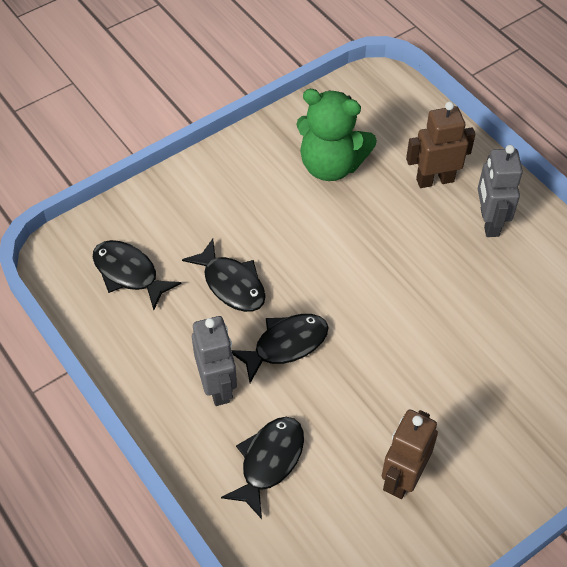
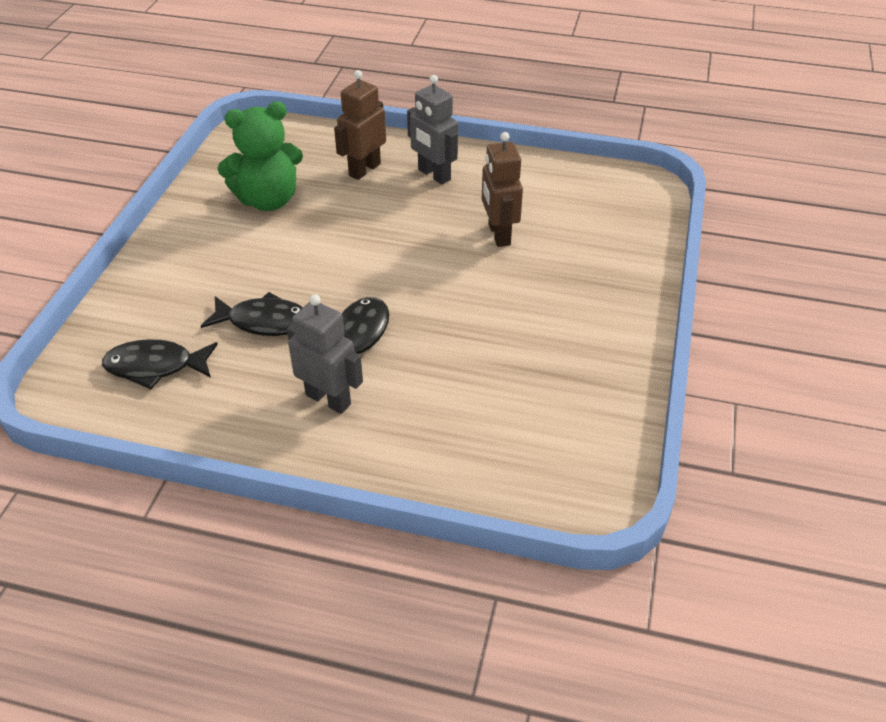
camera: 40 degrees left, 10 degrees down
(269, 462) = (430, 423): black fish -> none
(402, 477) = (545, 367): brown robot -> brown robot (498, 234)

